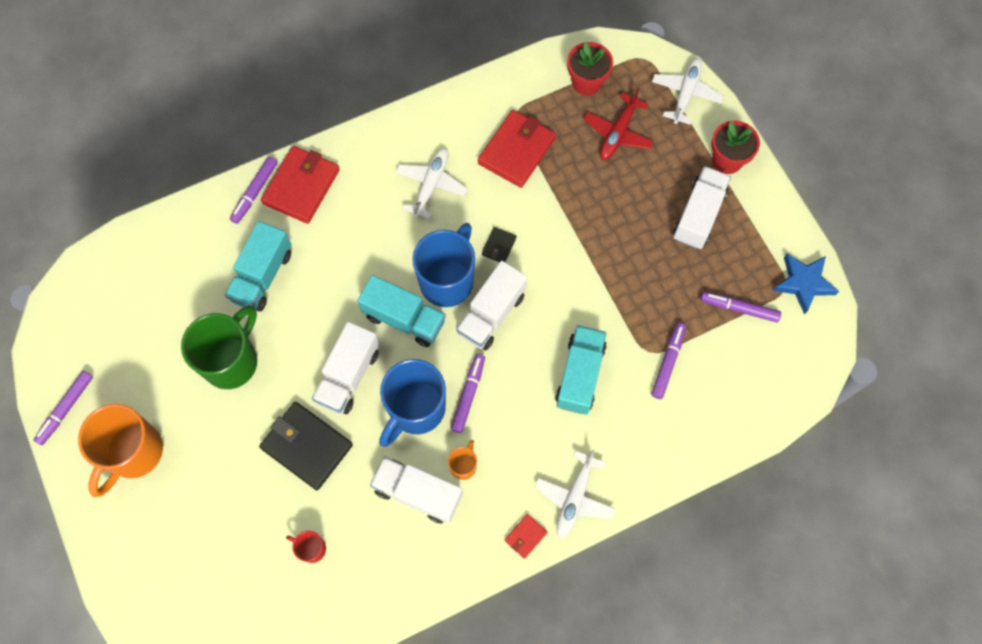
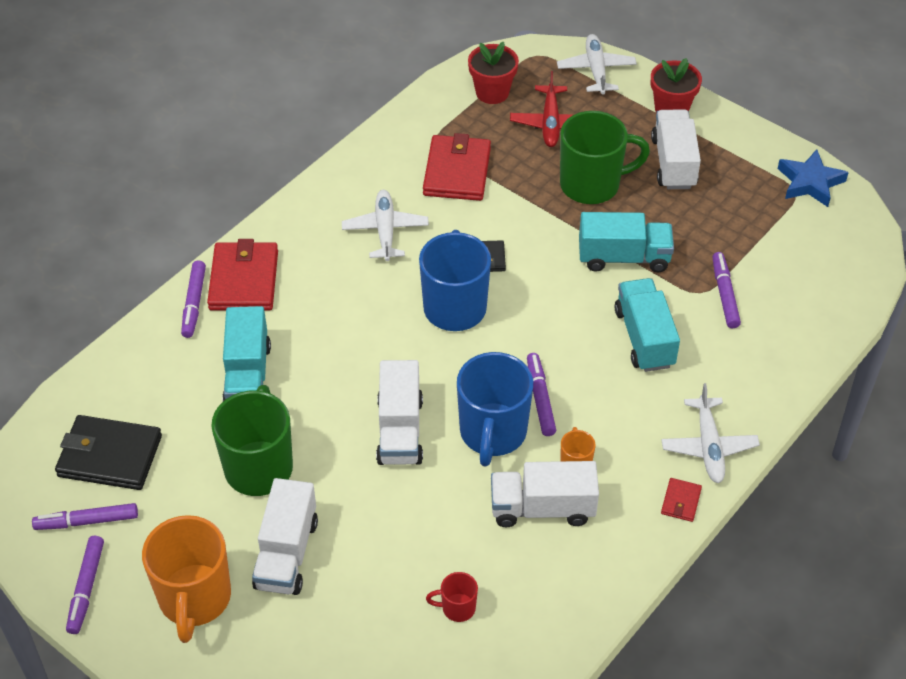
camera: 25 degrees left, 20 degrees down
(307, 446) = (393, 513): black wallet -> black wallet (110, 456)
(404, 318) = (429, 357): turquoise truck -> turquoise truck (623, 257)
(491, 314) = (519, 319): white truck -> white truck (286, 554)
(618, 209) = (592, 185): none -> green mug
(739, 308) = (763, 225): purple marker -> purple marker (87, 521)

